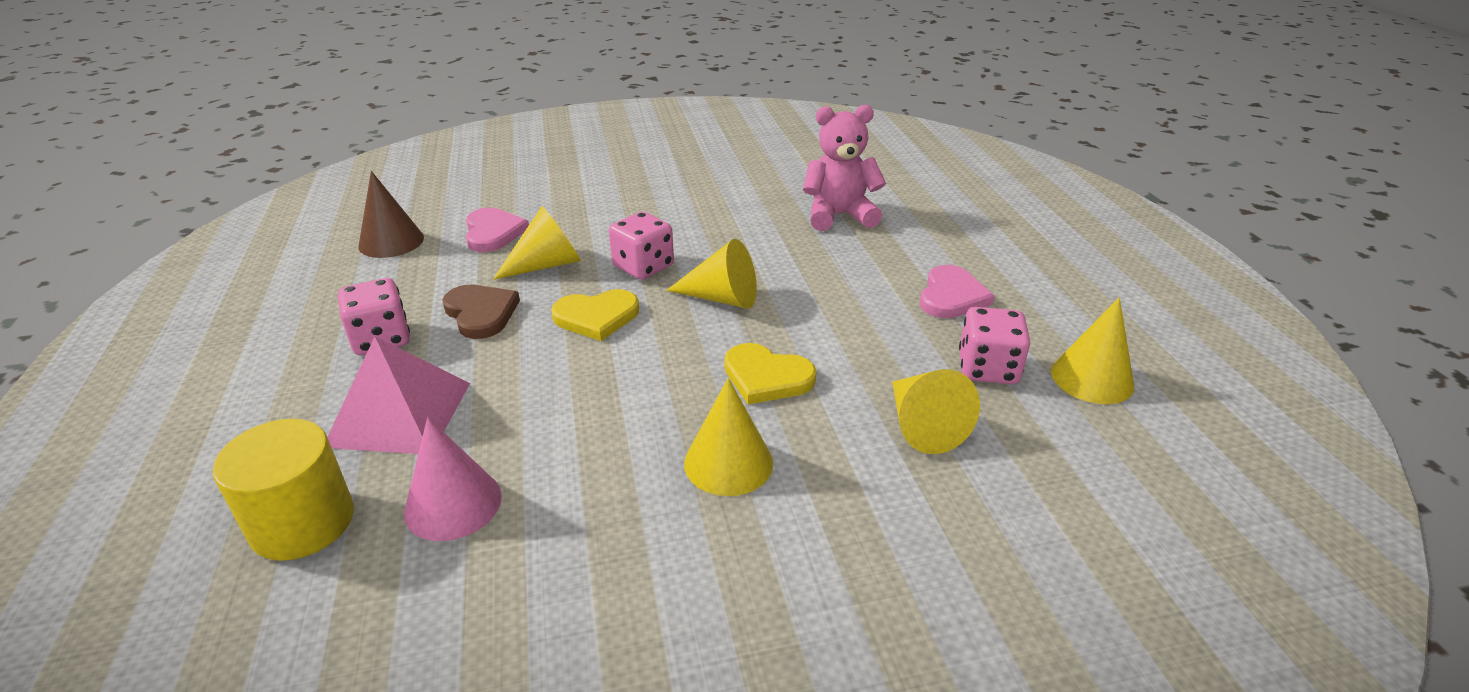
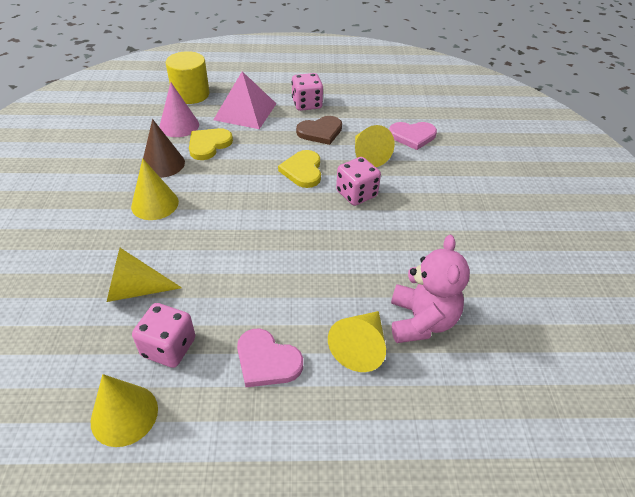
camera: 100 degrees right, 10 degrees up
(391, 241) = (406, 102): brown cone -> brown cone (163, 164)
(722, 298) = (307, 225): yellow cone -> yellow cone (360, 347)
(766, 377) = (215, 230): yellow heart -> yellow heart (209, 145)

